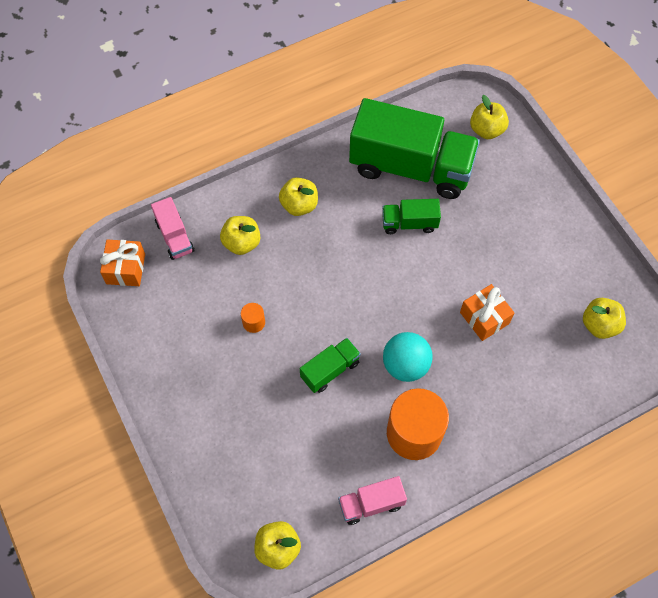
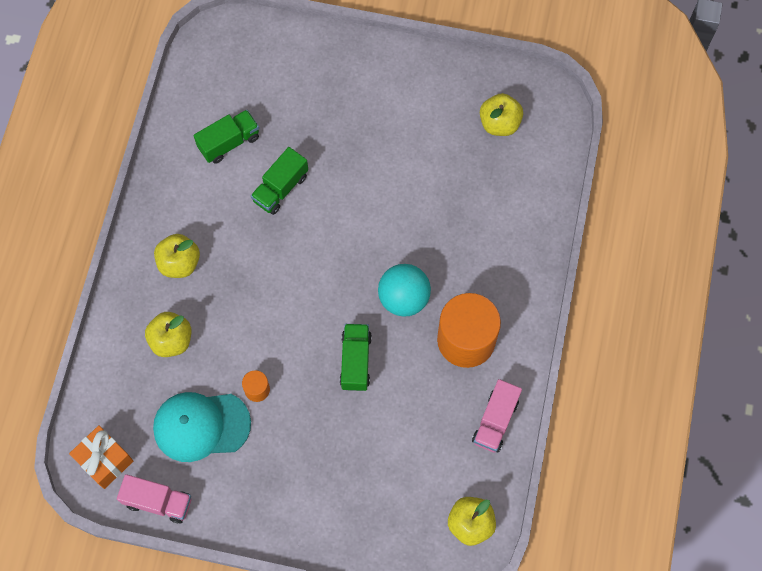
camera: 50 degrees left, 5 degrees up
(175, 236) = (111, 393): pink truck -> pink truck (158, 502)
(198, 308) = (201, 426): none -> turquoise cap
(411, 167) = (229, 142): green truck -> green truck, size x0.45
(484, 318) = (417, 203): orange gift -> none
(486, 130) = (251, 53): yellow apple -> none

